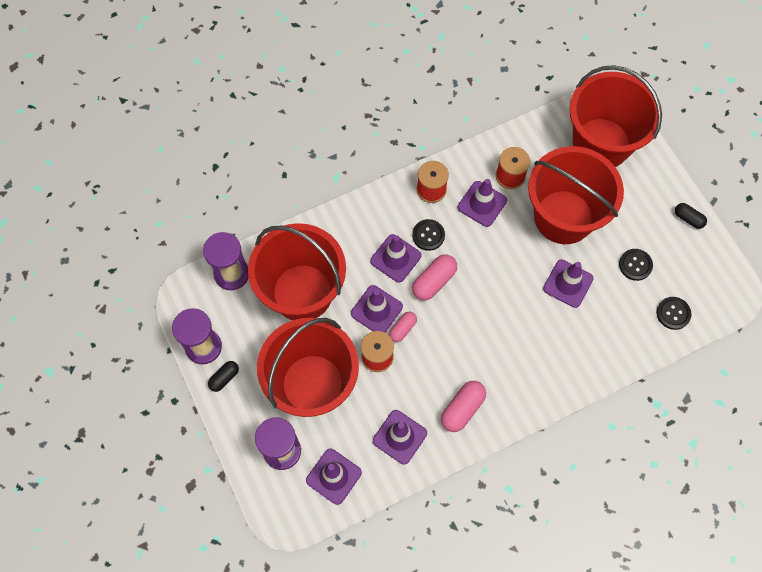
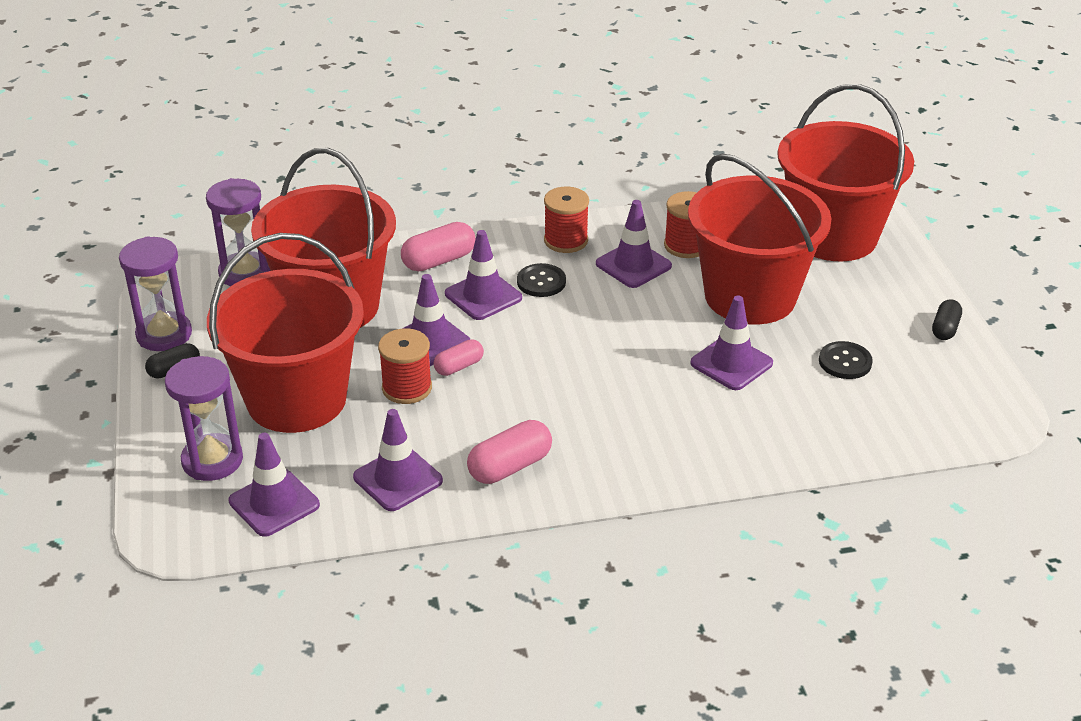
camera: 15 degrees right, 30 degrees down
(434, 281) = (528, 327): pink capsule -> pink capsule (439, 261)
(673, 313) = (890, 423): black button -> none
(688, 219) = (945, 329): black capsule -> black capsule turned 60 degrees clockwise

